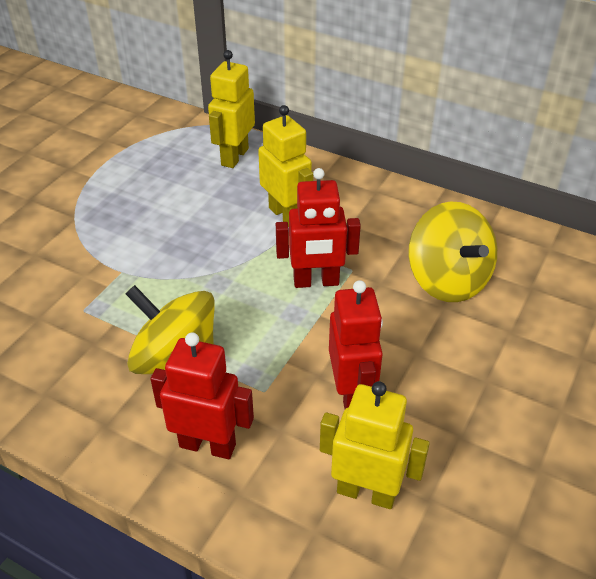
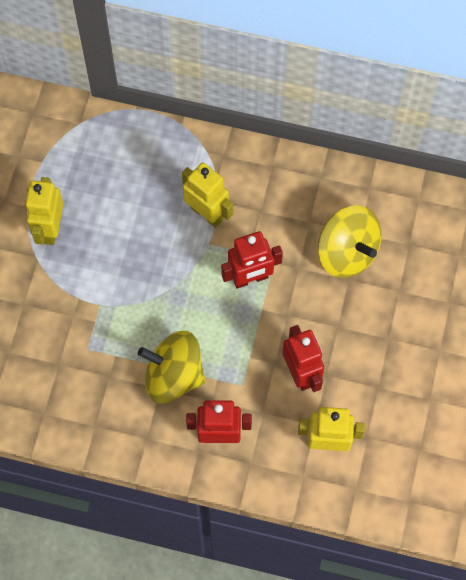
camera: 15 degrees left, 25 degrees up
(234, 157) = (141, 152): yellow robot -> yellow robot (50, 229)

